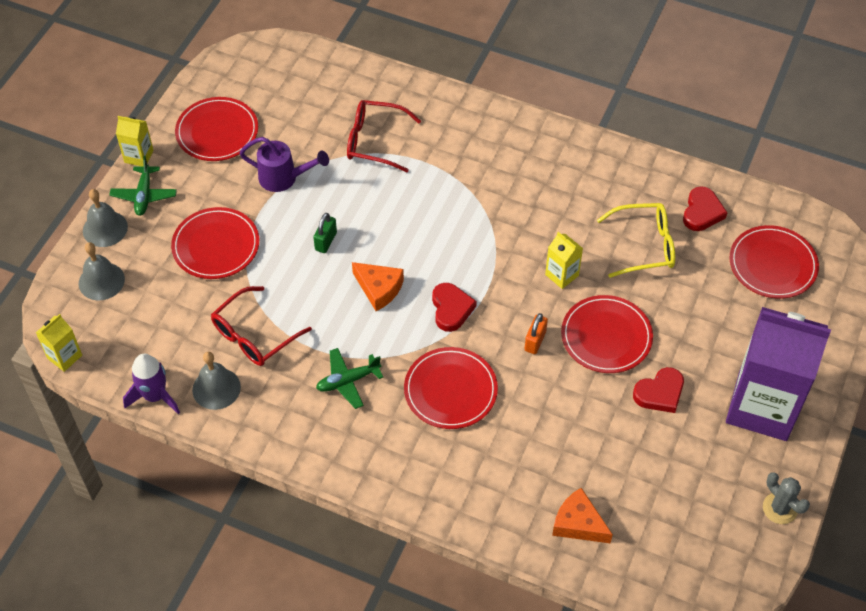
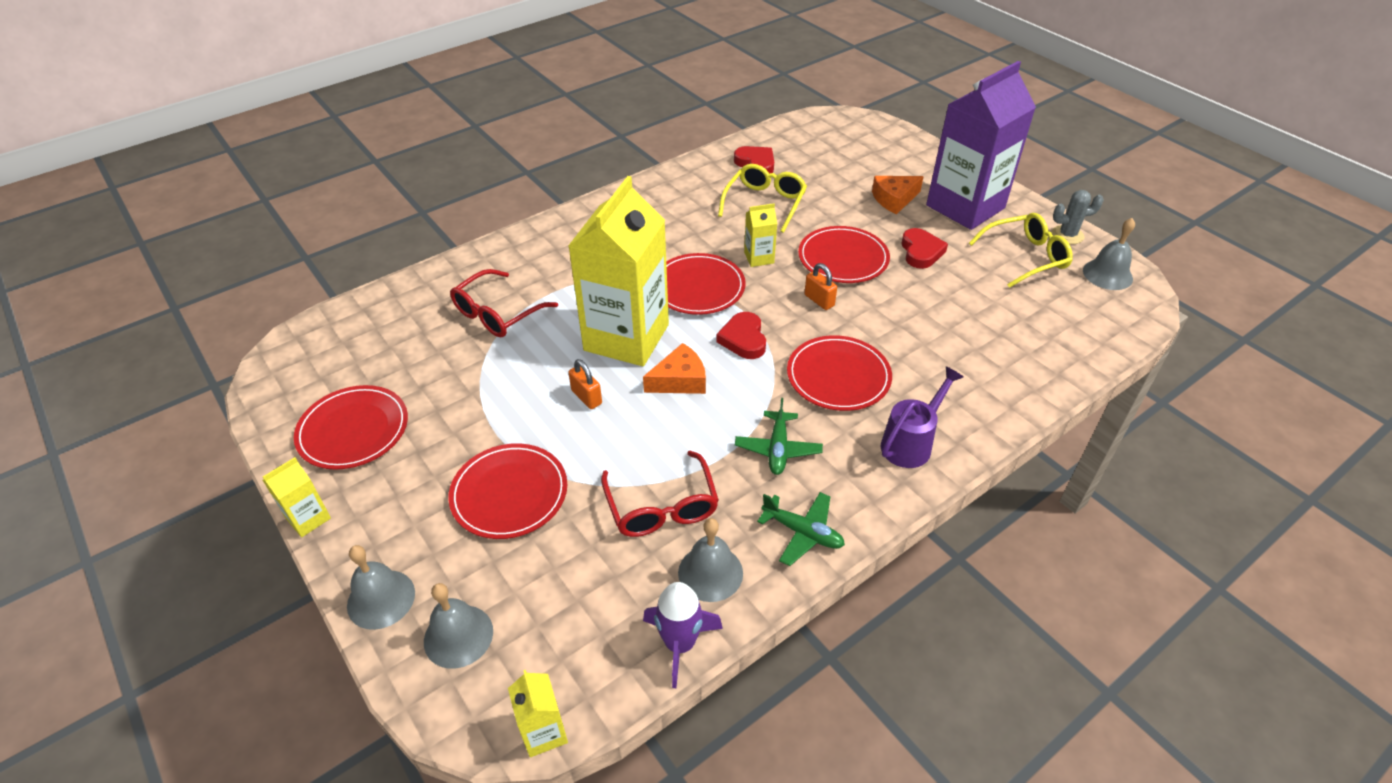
camera: 60 degrees left, 10 degrees down
(144, 195) = (371, 536): green plane -> green plane (802, 532)
(283, 178) = (474, 399): purple watering can -> purple watering can (911, 443)
(326, 241) = (586, 397): green padlock -> orange padlock
(402, 233) = (626, 337): none -> yellow carton
(451, 309) = (743, 339): red heart -> red heart turned 120 degrees counterclockwise
(578, 523) = (1034, 350): orange cheese -> orange cheese (894, 199)
(714, 481) = (1025, 257): none -> yellow glasses
(737, 558) = (1107, 274): none -> grey bell
(772, 264) = (833, 152): red plate -> red plate (698, 287)

